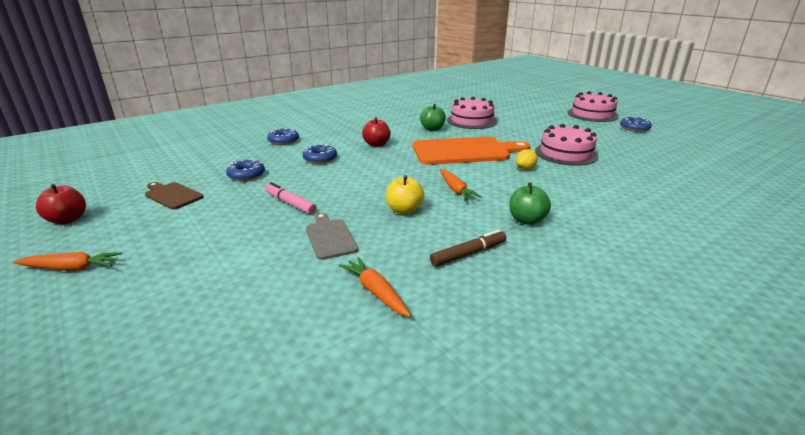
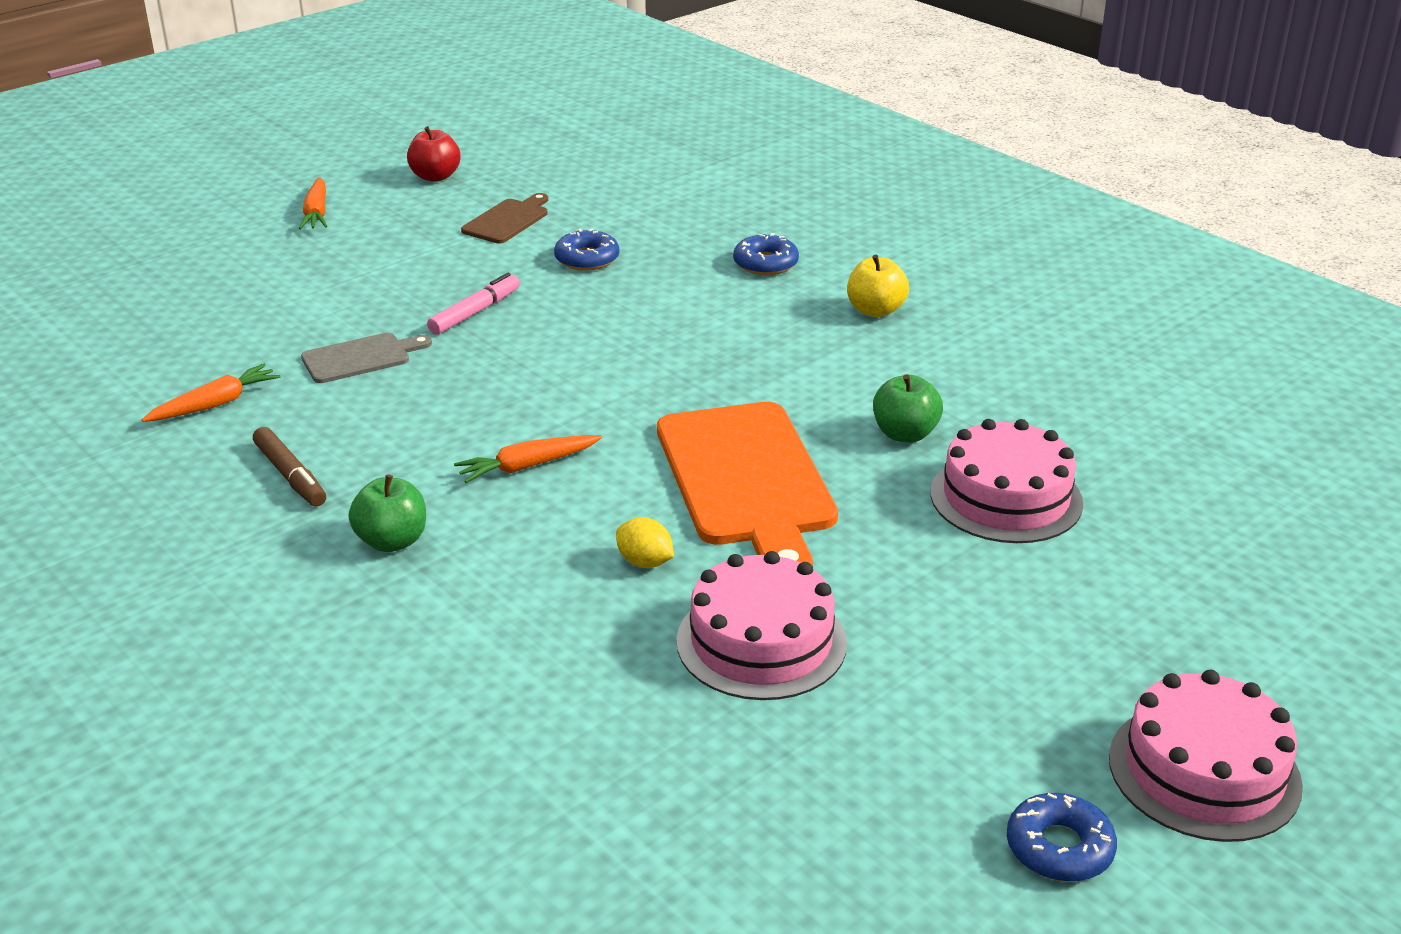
camera: 85 degrees right, 5 degrees up
(320, 159) = (672, 313): blue donut -> none
(376, 144) = (769, 365): red apple -> none
(404, 210) = (443, 414): yellow apple -> yellow apple (875, 310)

